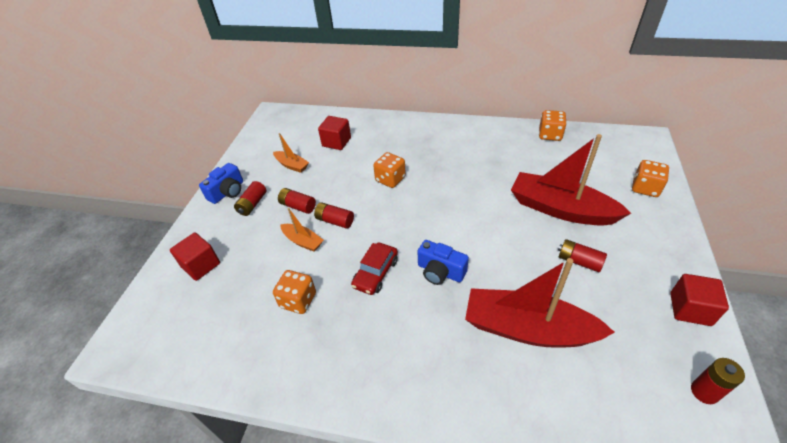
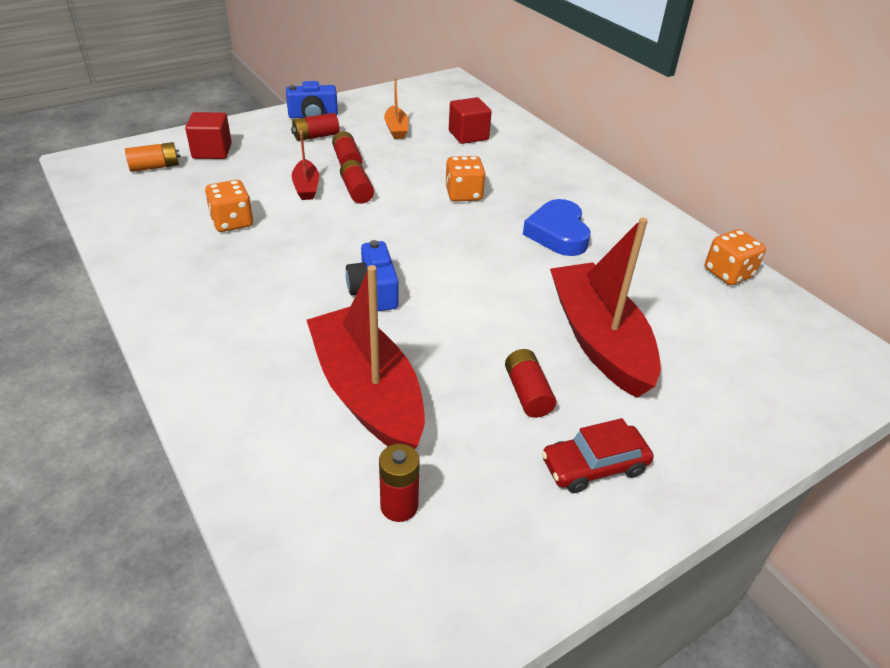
camera: 40 degrees right, 5 degrees down
(179, 308) = (155, 167): none -> orange battery
(303, 241) = (306, 187): orange boat -> red boat
(376, 273) = (320, 250): red car -> red car (594, 466)
(463, 167) = (558, 233): none -> blue heart
(645, 188) = (759, 404): orange dice -> none
(690, 309) = (574, 535): red cube -> none
(704, 392) = (439, 599): red battery -> red battery (399, 506)

